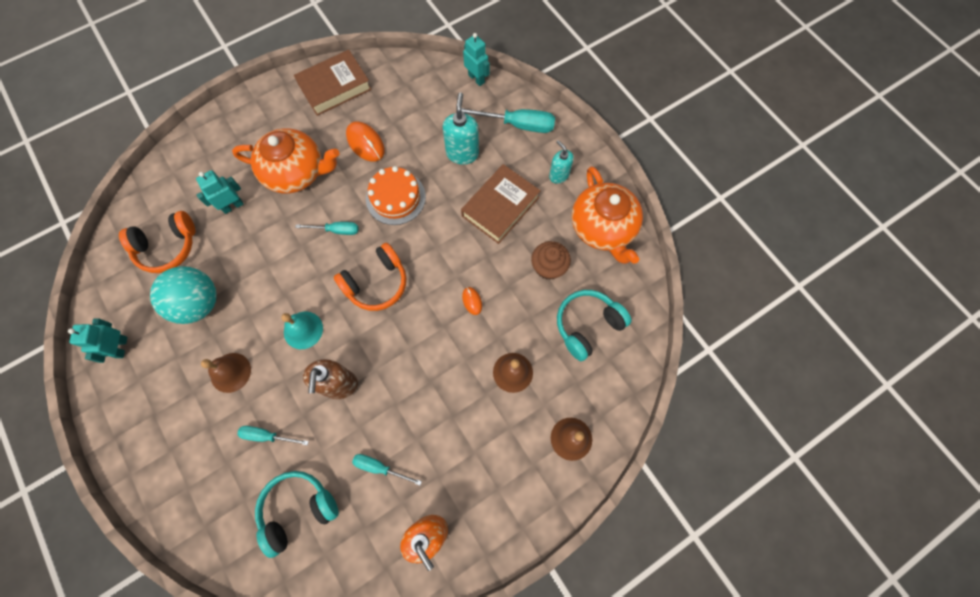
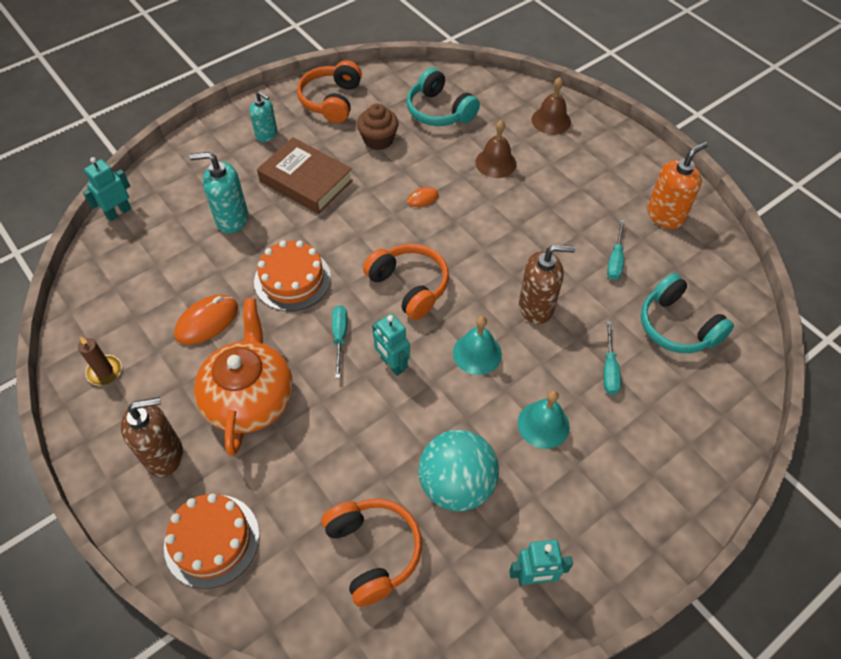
camera: 95 degrees left, 15 degrees down
(201, 156) = (212, 540): none -> orange cake
(230, 372) = (543, 424): brown bell -> turquoise bell
(233, 206) = (303, 472): turquoise robot -> turquoise robot (392, 364)
(265, 126) = (164, 455): none -> brown soap dispenser
(334, 87) = (104, 371): brown book -> brown candle
(517, 125) = (195, 171): turquoise screwdriver -> none
(558, 175) = (266, 134): turquoise soap dispenser -> turquoise soap dispenser turned 105 degrees counterclockwise
(603, 228) = (332, 101): orange teapot -> orange headphones

